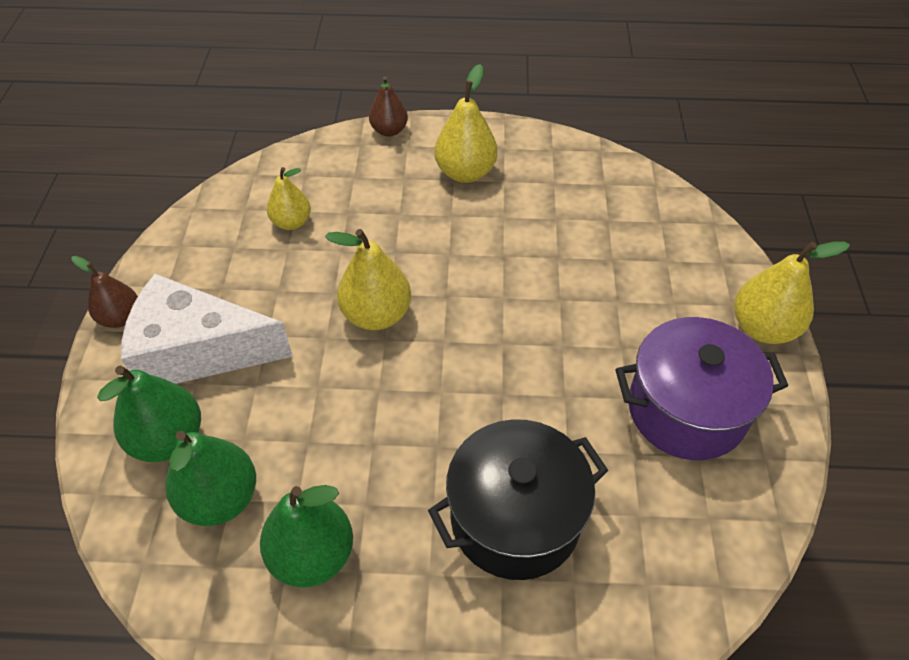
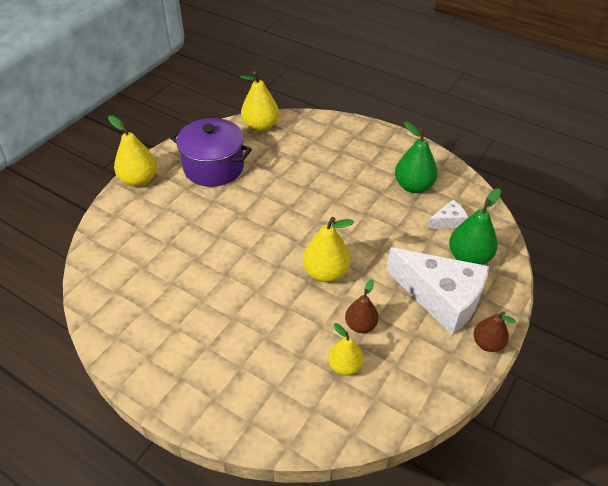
camera: 150 degrees left, 5 degrees down
(220, 498) = (448, 221): green pear -> white cheese
(389, 130) = (216, 425): brown pear -> brown pear (360, 325)
(465, 173) = (194, 348): yellow pear -> yellow pear (260, 126)
(515, 518) = (321, 164): black pot -> none

